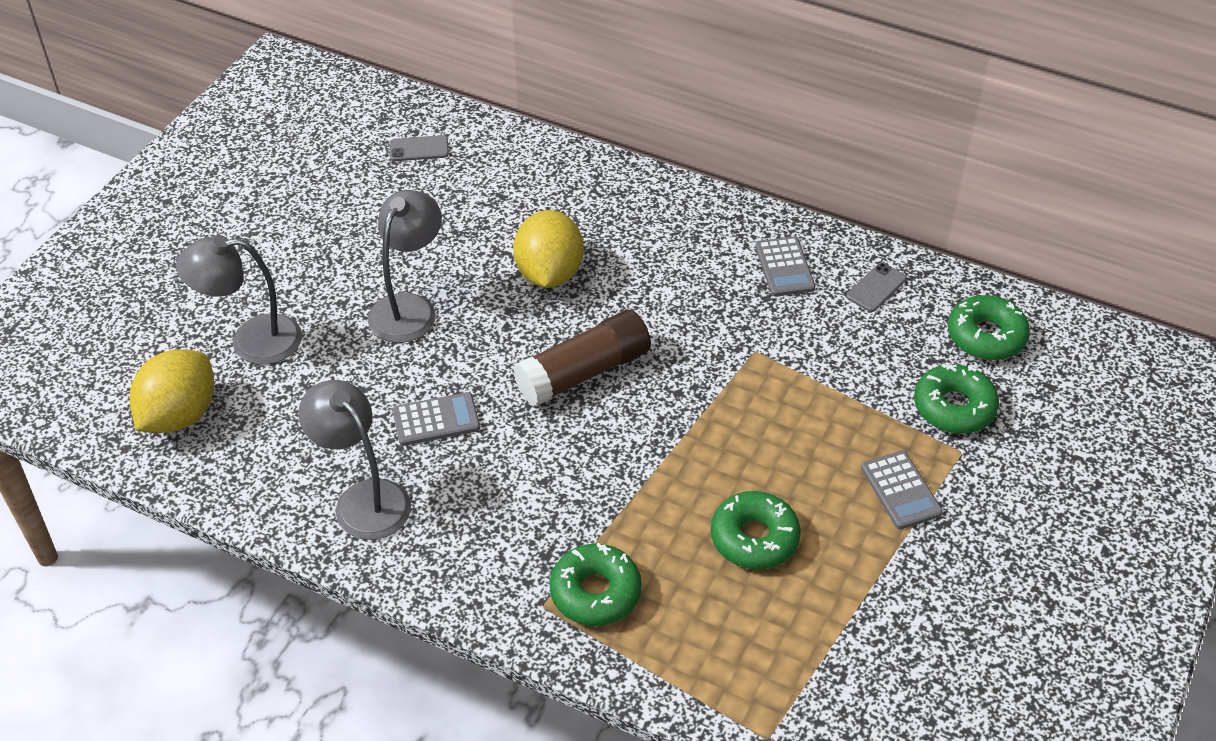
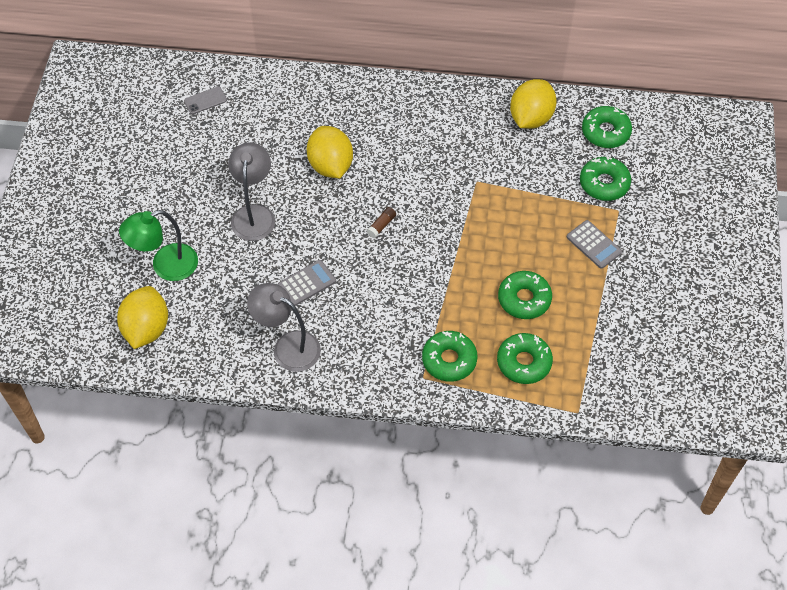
camera: 20 degrees left, 10 degrees up
(251, 341) = (165, 266): grey lamp -> green lamp
(584, 372) = (381, 225): brown glue stick -> brown glue stick, size x0.40
(712, 632) = (524, 362): none -> green donut
(784, 267) = (471, 120): grey calculator -> none
(876, 288) = (531, 118): grey phone -> yellow lemon

